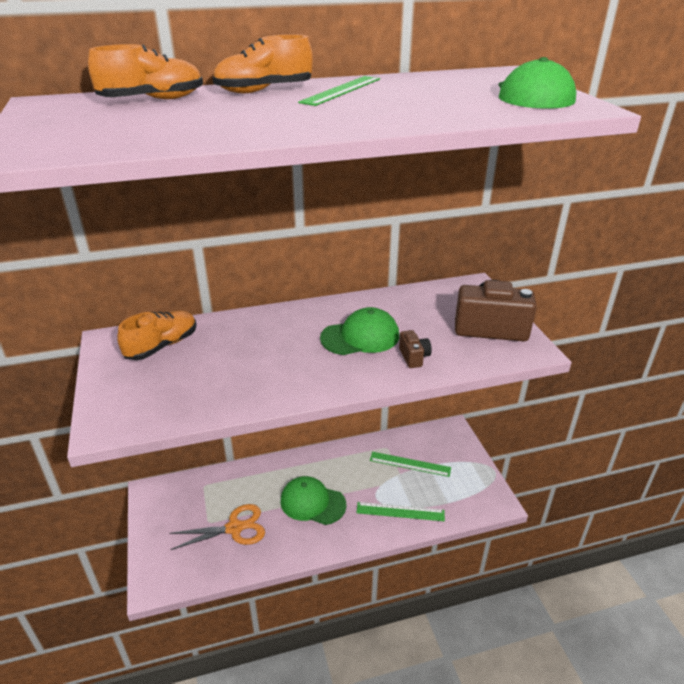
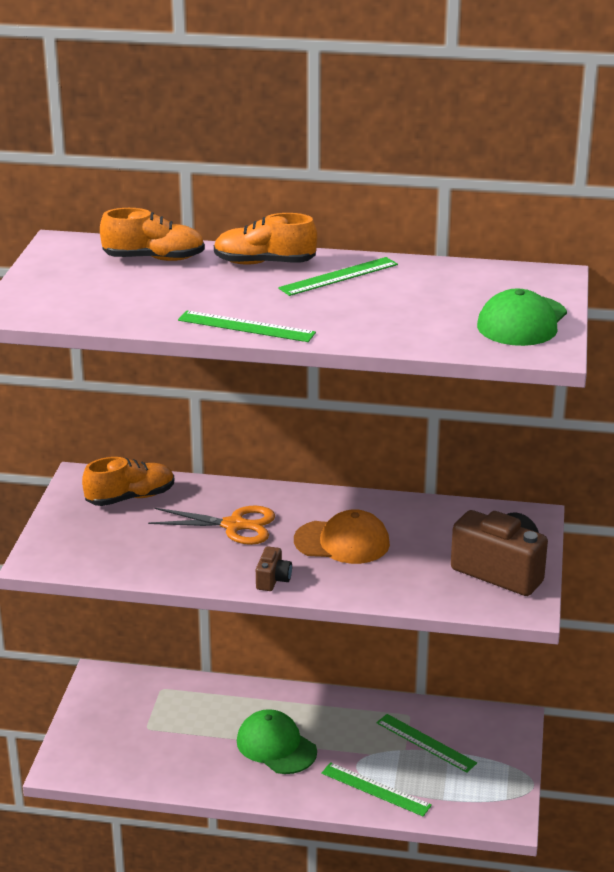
camera: 25 degrees right, 5 degrees down
(235, 528) = (172, 743): orange scissors -> orange scissors (234, 525)
(302, 129) = (246, 326): none -> green ruler
(360, 337) = (342, 542): green cap -> orange cap
(414, 357) = (382, 578): brown camera -> brown camera (273, 580)

